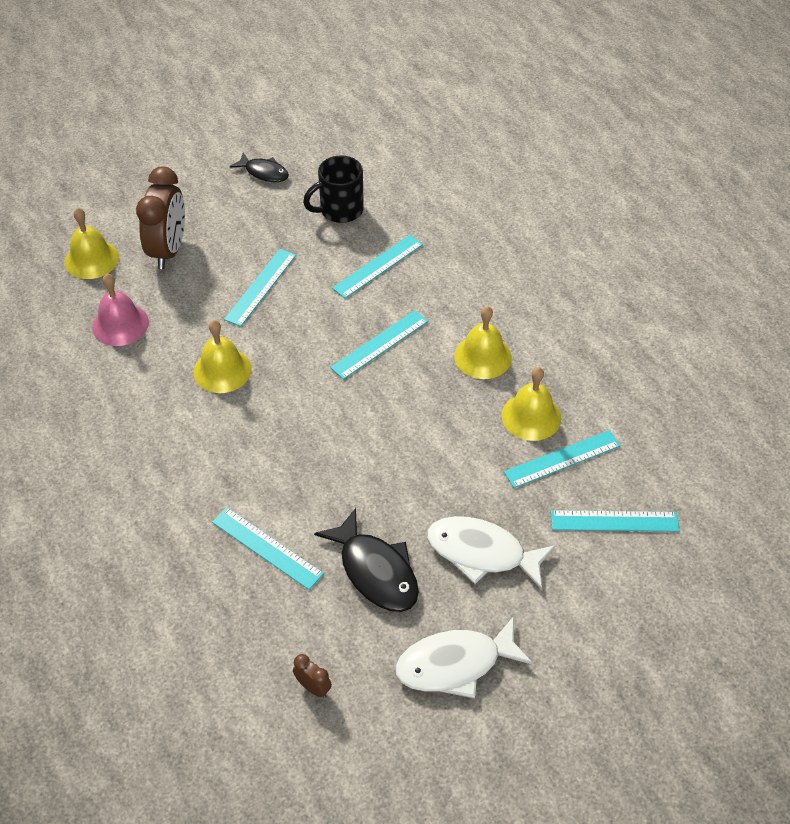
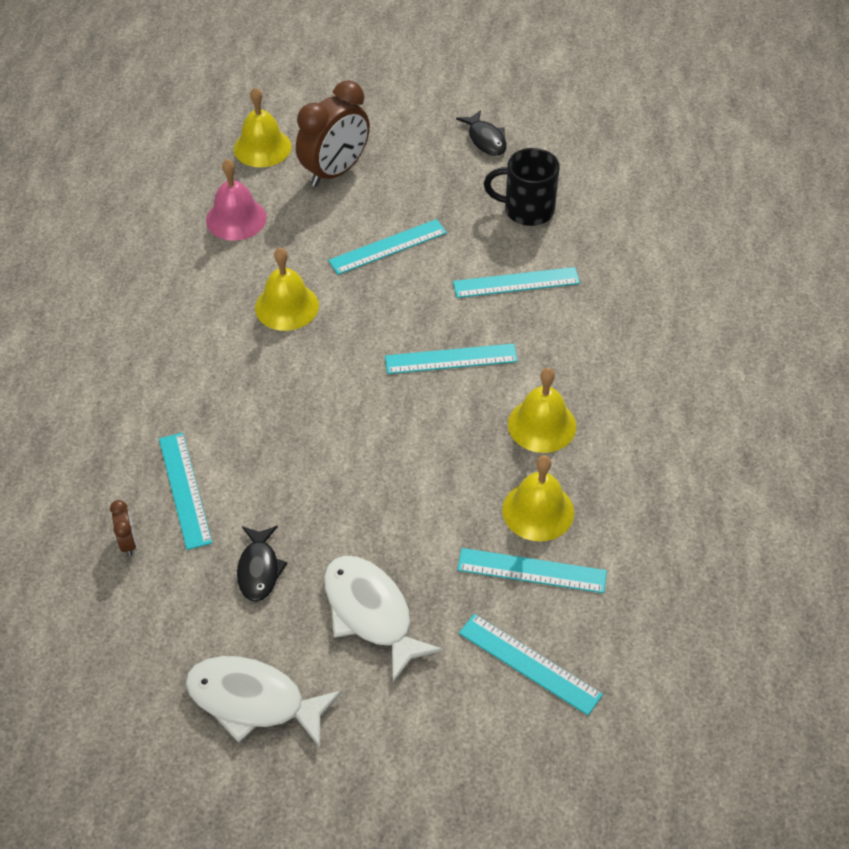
camera: 35 degrees right, 0 degrees up
(313, 687) = (114, 639): brown clock -> brown clock (128, 542)
(376, 571) = (259, 569): black fish -> black fish, size x0.61

